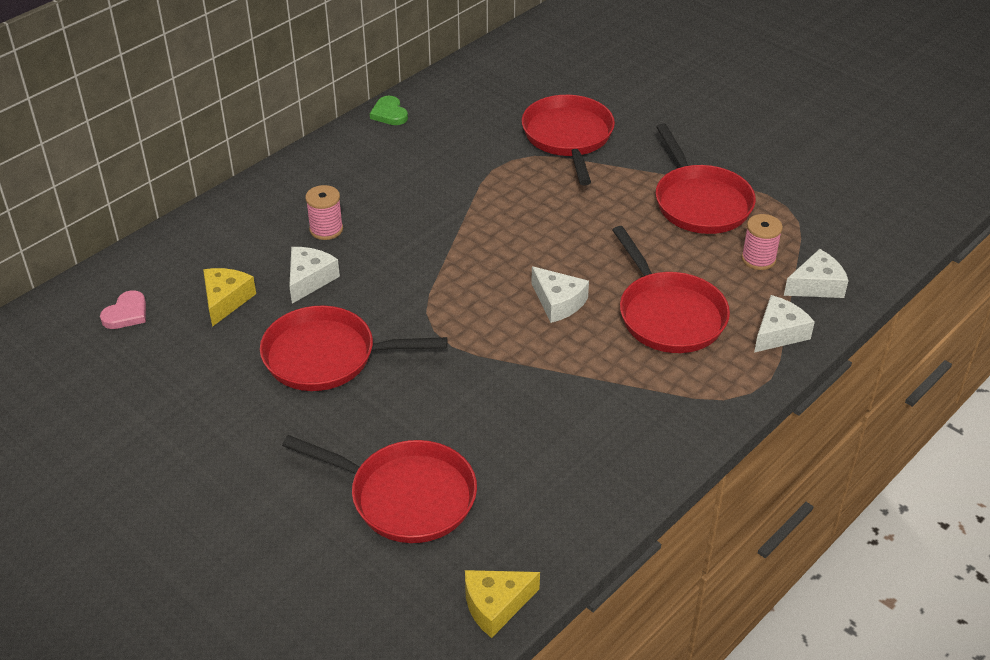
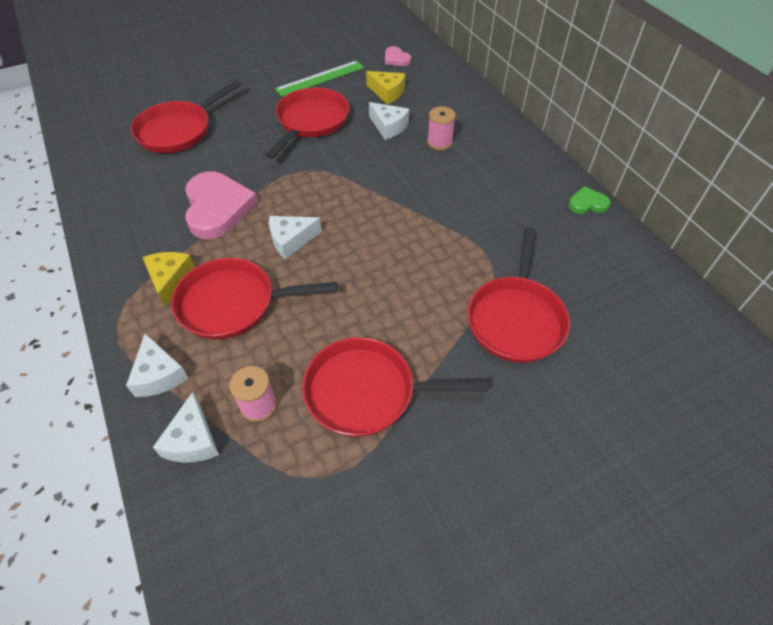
camera: 110 degrees right, 10 degrees up
(207, 382) = (320, 78): none -> green ruler
(495, 605) = (79, 145): yellow cheese -> yellow cheese (170, 279)
(542, 384) = (217, 208): none -> pink heart
(568, 137) = (516, 318): red pan -> red pan turned 90 degrees clockwise

